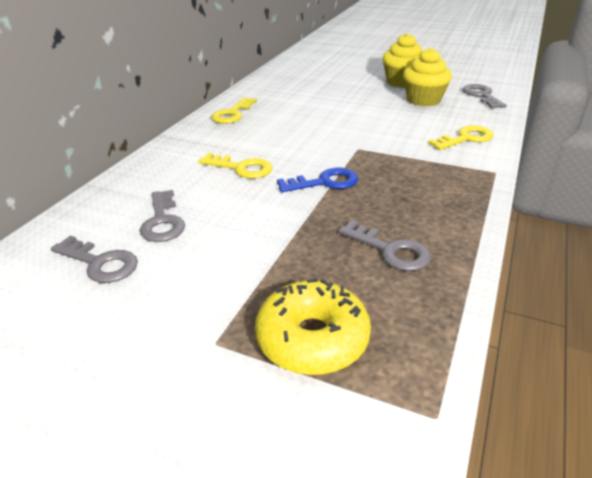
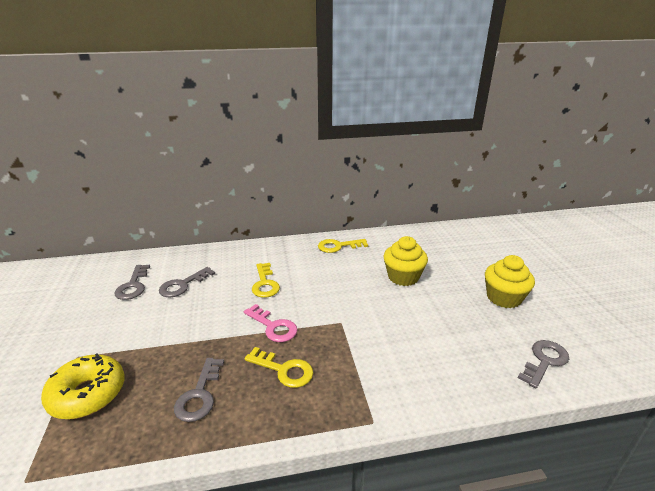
camera: 55 degrees right, 5 degrees down
(325, 182) = (273, 327): blue key -> pink key
(423, 100) = (480, 325): yellow cupcake -> yellow cupcake (403, 277)
(466, 138) = (425, 380): yellow key -> yellow key (284, 370)

